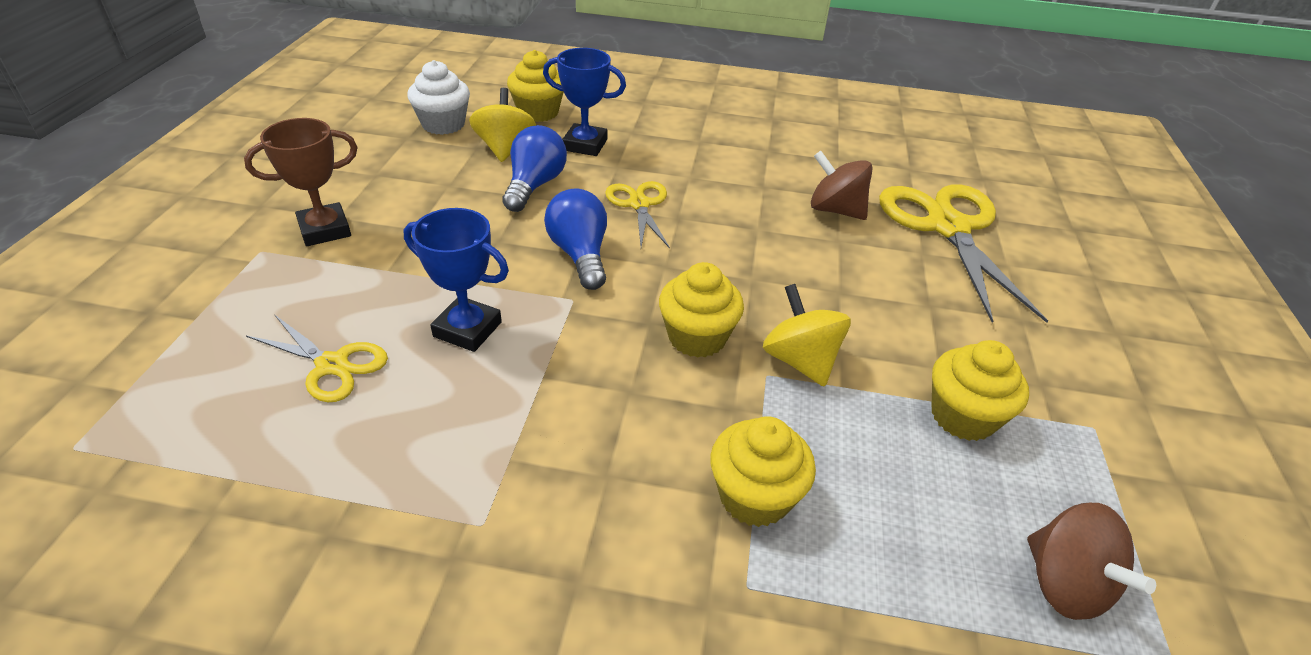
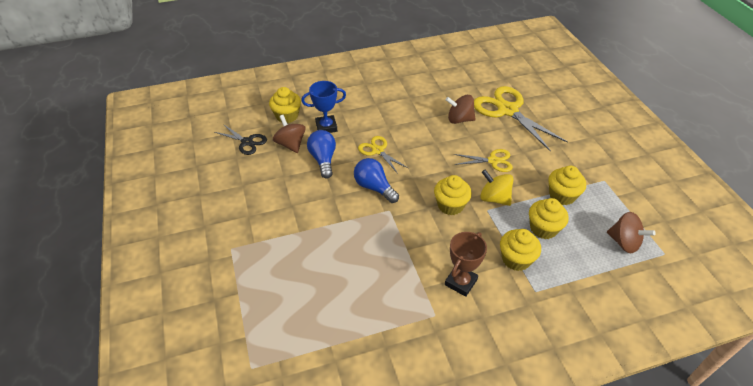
camera: 25 degrees left, 5 degrees up
(325, 230) = (250, 225): brown trophy -> brown trophy (461, 282)
(332, 365) = (320, 284): yellow scissors -> yellow scissors (493, 161)
(443, 124) = (247, 142): white cupcake -> black scissors
(467, 329) = (359, 243): blue trophy -> none
(505, 148) = (291, 144): yellow spinning top -> brown spinning top
(868, 463) = (543, 228): none -> yellow cupcake

